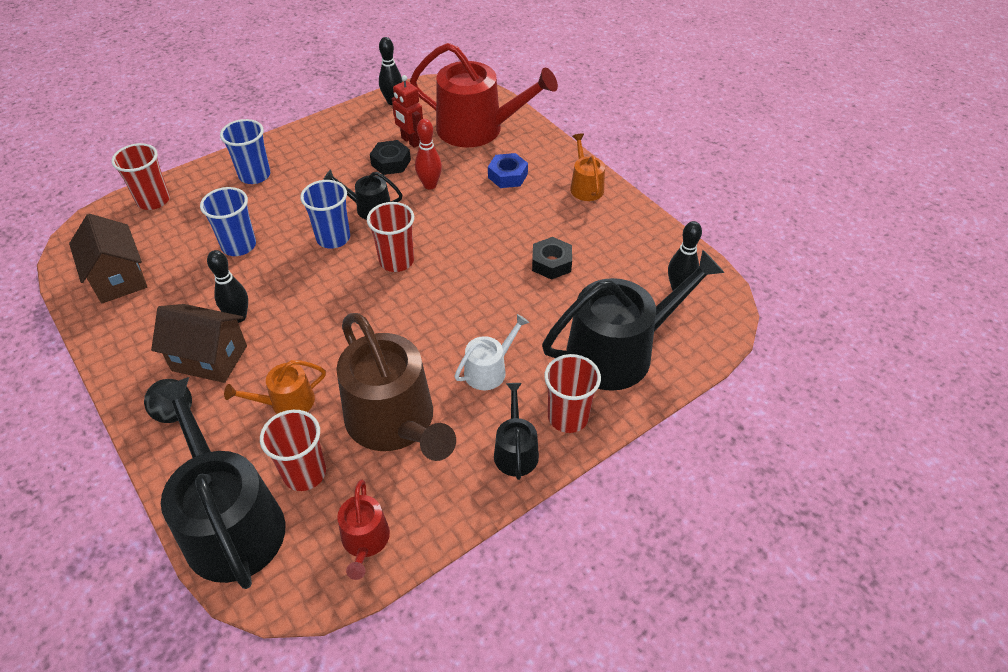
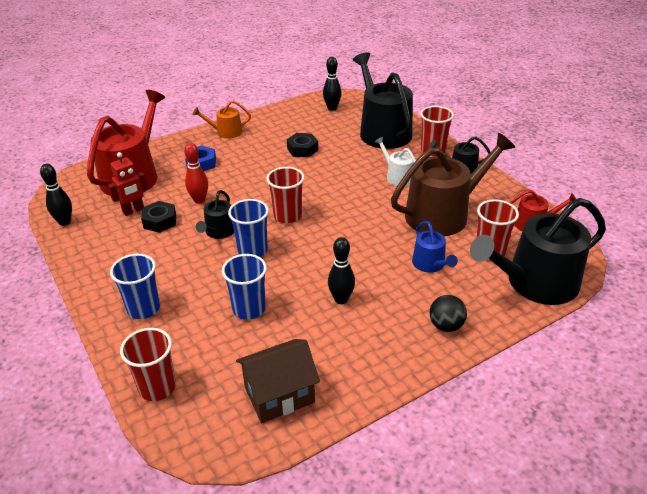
camera: 85 degrees left, 10 degrees down
(209, 358) = (387, 312): brown house -> none
(286, 402) = (430, 264): orange watering can -> blue watering can

